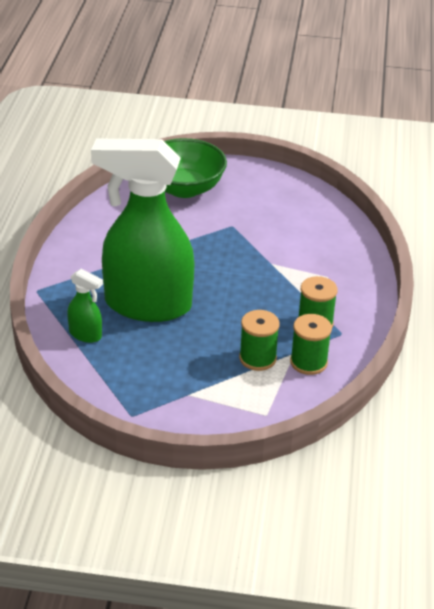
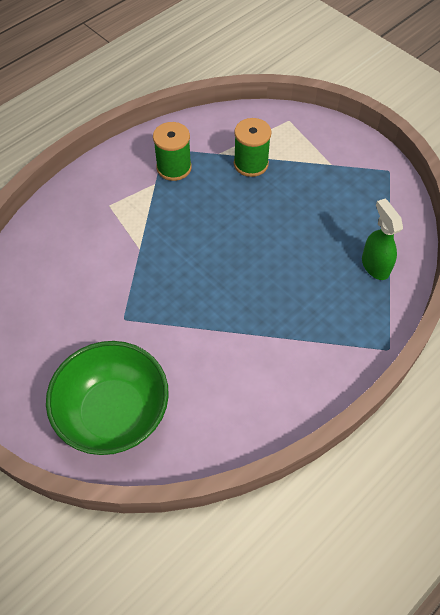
camera: 140 degrees left, 20 degrees up
(147, 305) = (295, 267): green spray bottle -> none
(308, 362) = (216, 140): green spool -> none

